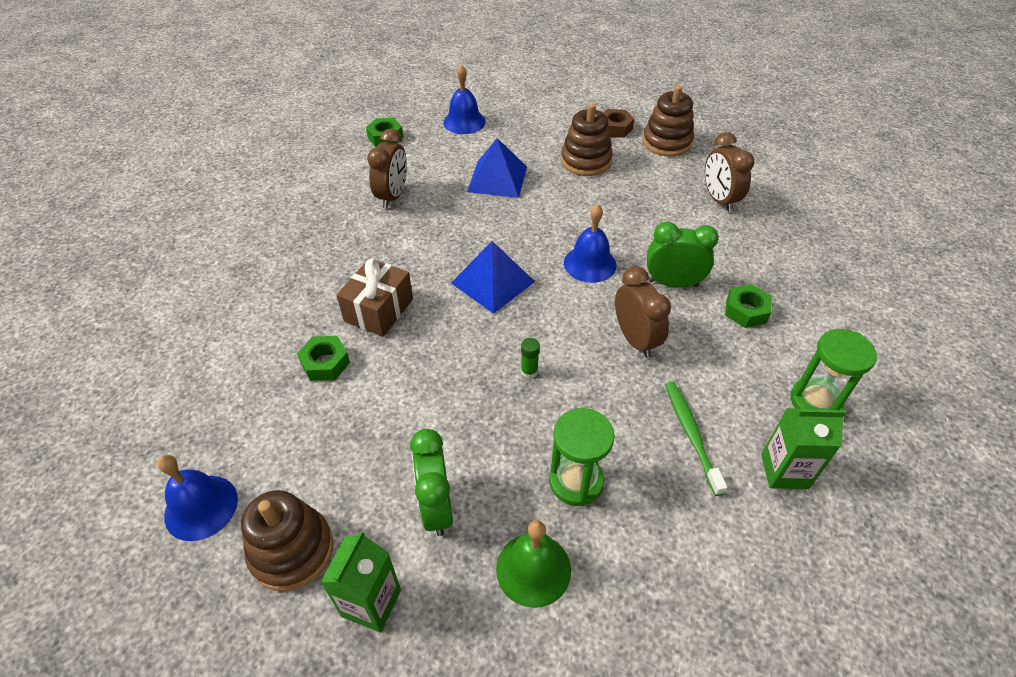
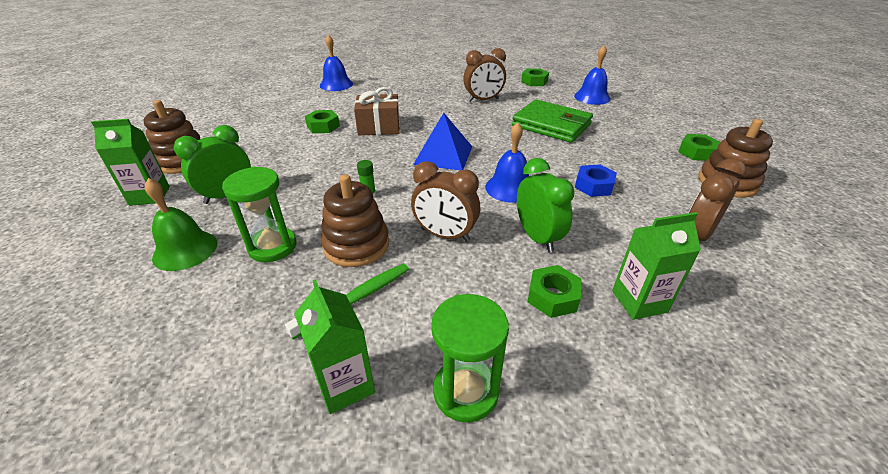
camera: 60 degrees right, 10 degrees down
(201, 507) = (205, 129): blue bell -> blue bell (336, 84)
(497, 179) = (551, 125): blue pyramid -> green wallet
(586, 161) = (630, 152): brown stacking toy -> brown stacking toy (356, 245)
(615, 128) = (696, 152): brown nut -> green nut
(622, 212) = (594, 186): none -> blue nut
(635, 340) = (445, 235): brown clock -> brown clock turned 75 degrees clockwise
(771, 270) = (639, 301): none -> green carton

